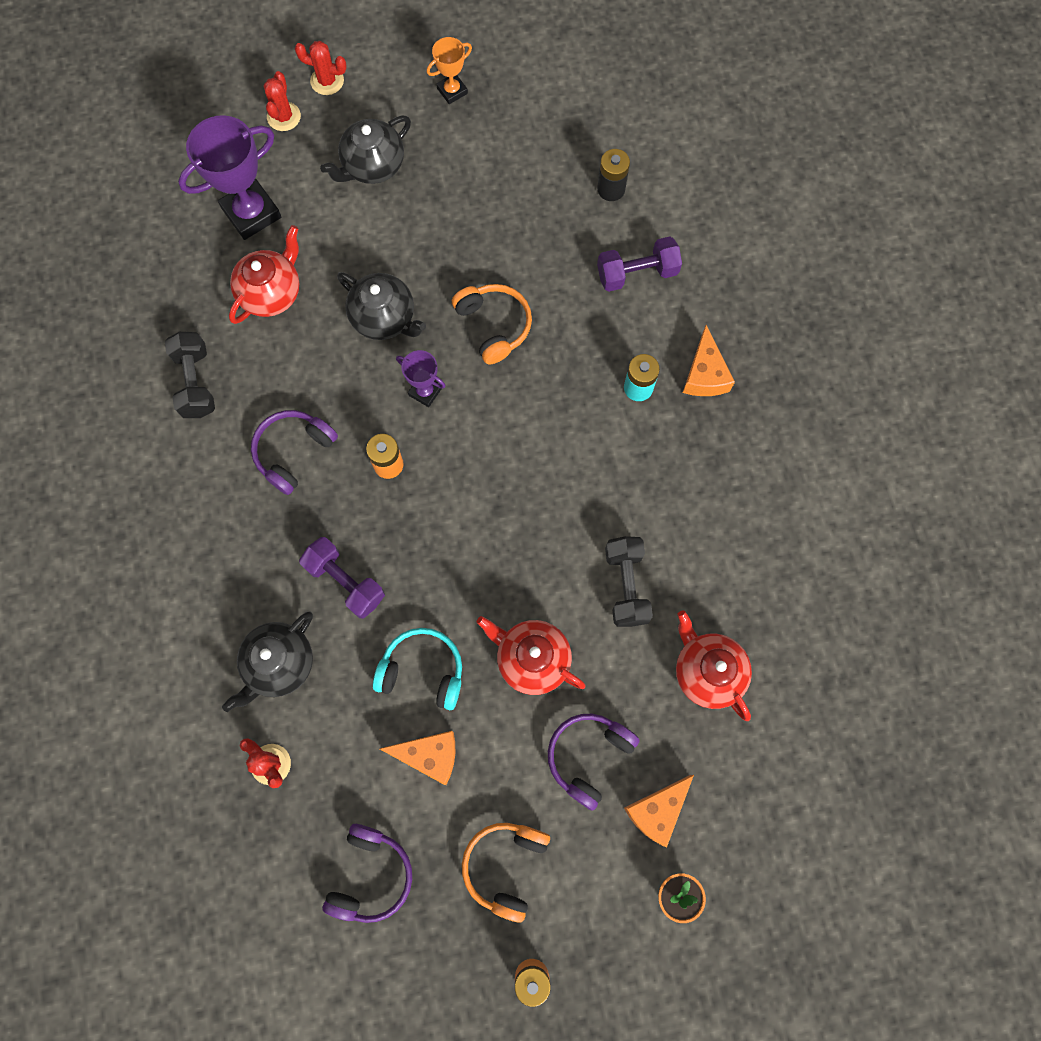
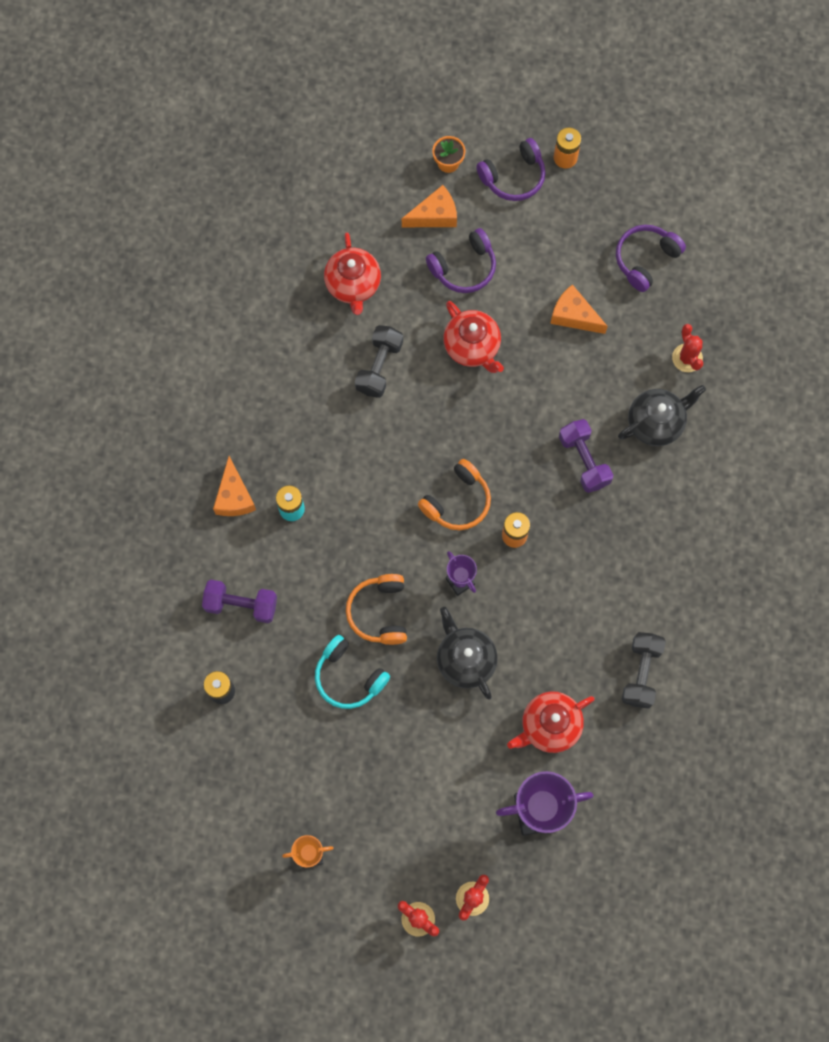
camera: 155 degrees left, 0 degrees up
(293, 452) = (584, 578): purple headphones -> purple headphones (513, 177)
(372, 166) = (414, 809): black teapot -> none
(422, 671) = (554, 373): turquoise headphones -> turquoise headphones (348, 677)
(505, 866) = (552, 226): orange headphones -> orange headphones (457, 501)
(705, 374) = (234, 496): orange cheese -> orange cheese turned 150 degrees clockwise

